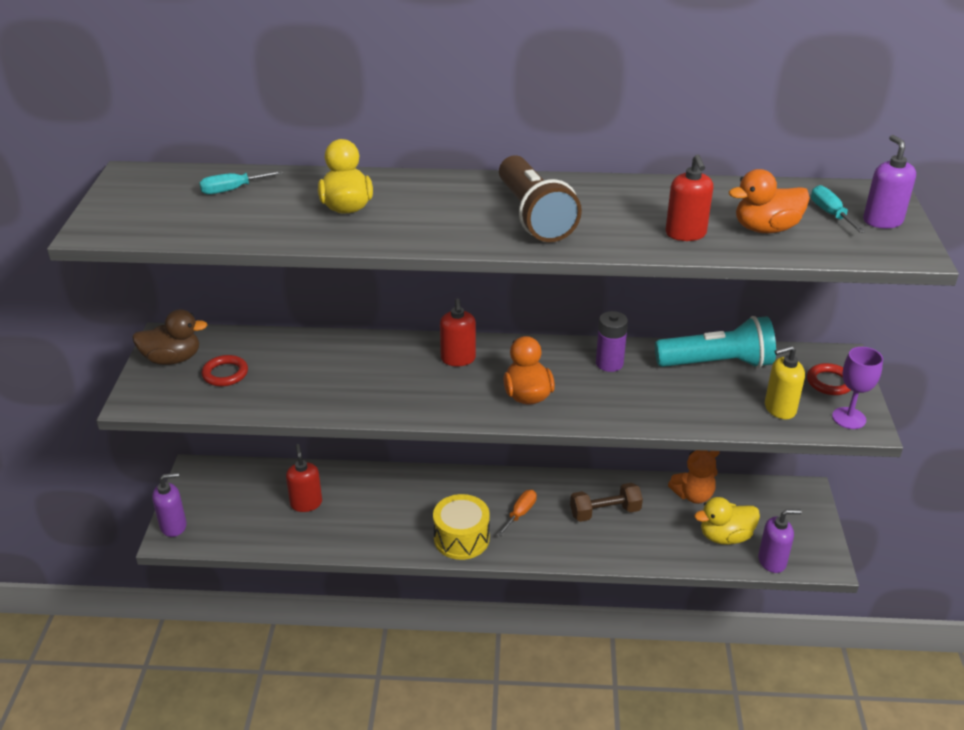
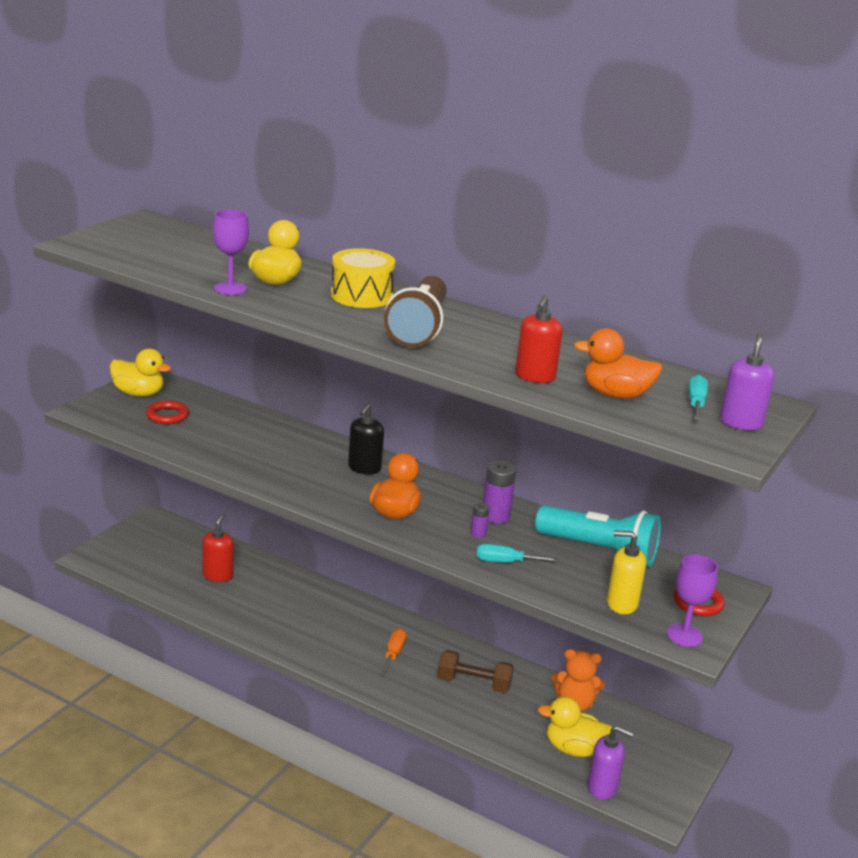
camera: 25 degrees right, 10 degrees down
(172, 359) = (139, 393): brown duck -> yellow duck
(173, 526) = (101, 551): purple soap dispenser -> none
(232, 190) = (205, 248): turquoise screwdriver -> turquoise screwdriver (505, 562)
(314, 232) = (230, 288): none -> purple goblet
(458, 359) = (364, 468): red soap dispenser -> black soap dispenser
(461, 538) = (323, 651): yellow drum -> yellow drum (361, 296)
(520, 513) = (393, 653): orange screwdriver -> orange screwdriver turned 45 degrees counterclockwise
(612, 387) = (478, 533): none -> purple battery

